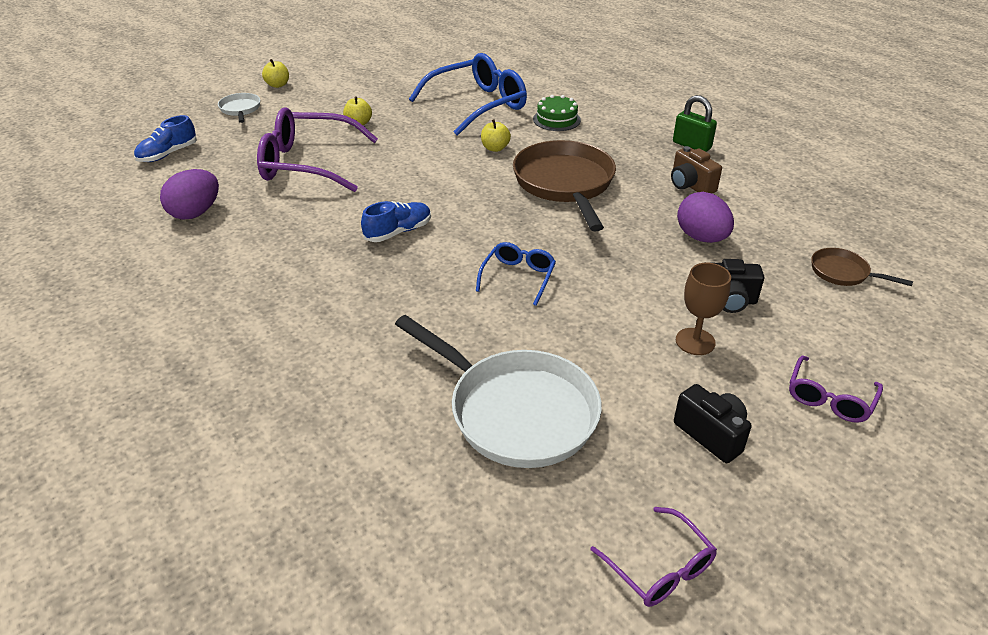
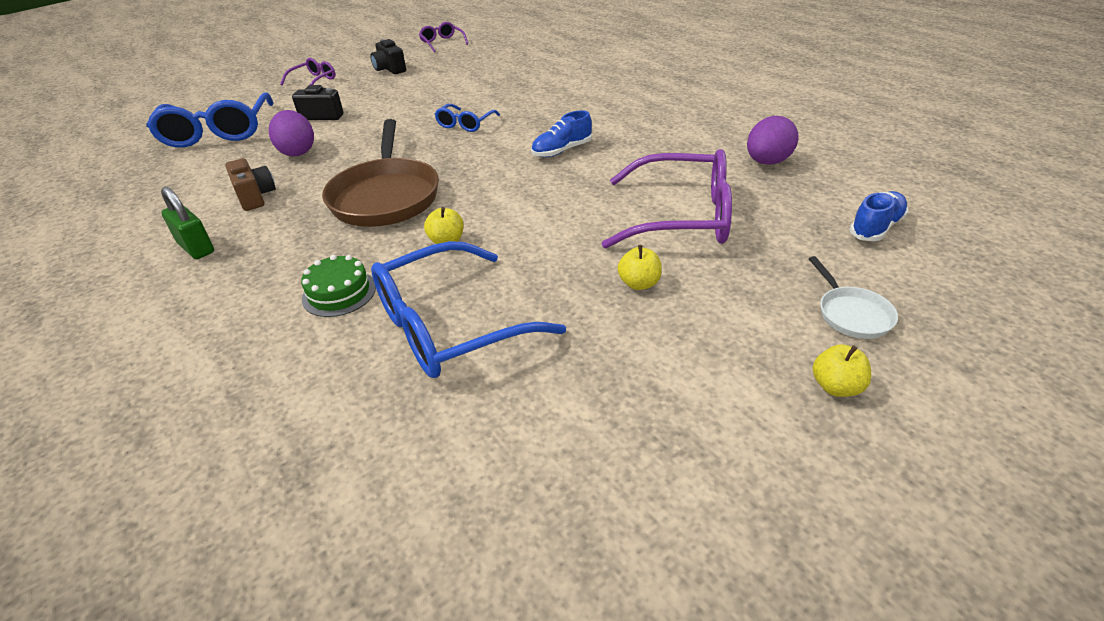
camera: 175 degrees left, 0 degrees up
(516, 411) = (487, 72): white pan -> none
(695, 341) = (365, 98): brown goblet -> none
(843, 273) = (218, 132): brown pan -> blue glasses

